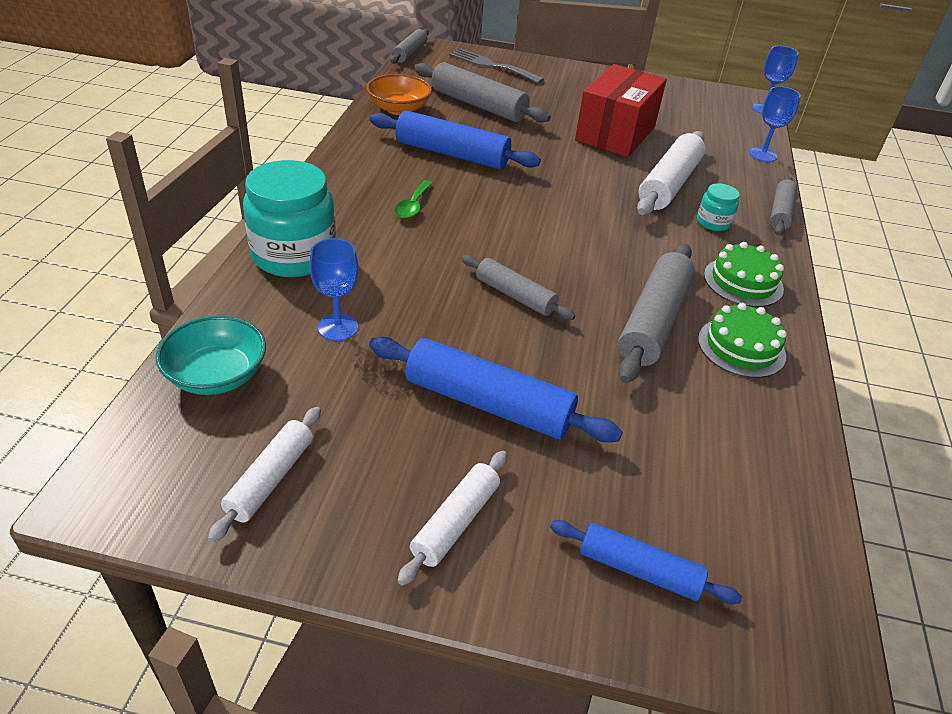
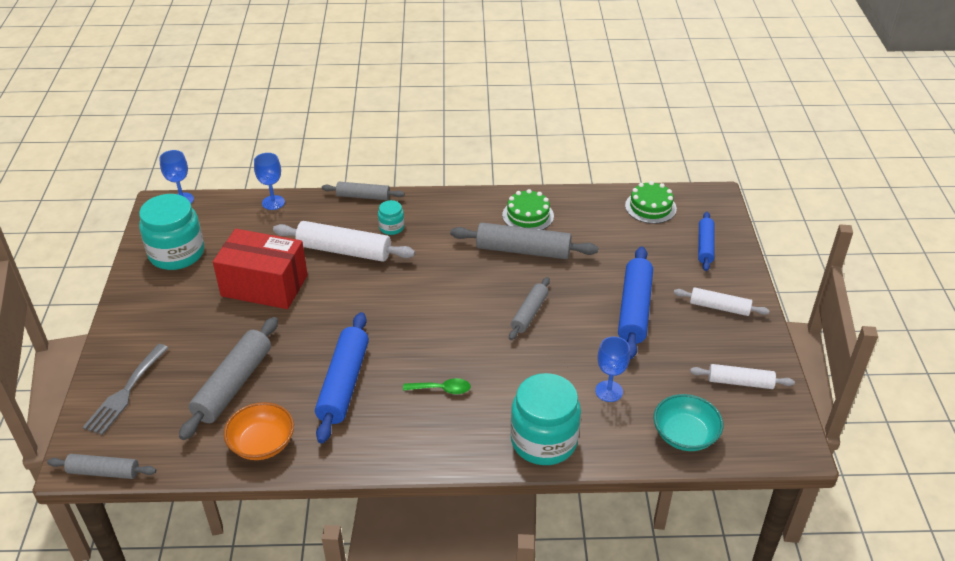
camera: 100 degrees left, 0 degrees up
(674, 99) = (177, 253): none -> turquoise jar
(743, 282) = (460, 214): green cake -> green cake (650, 207)

